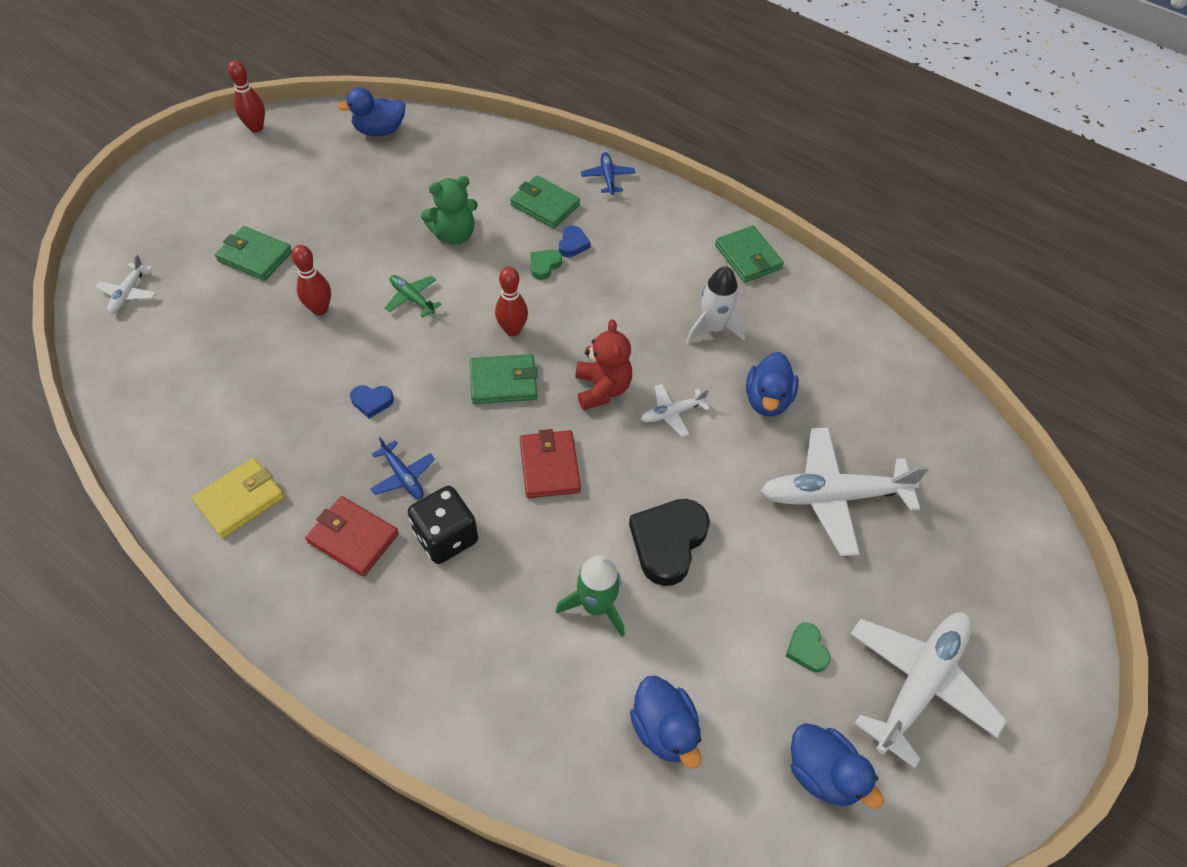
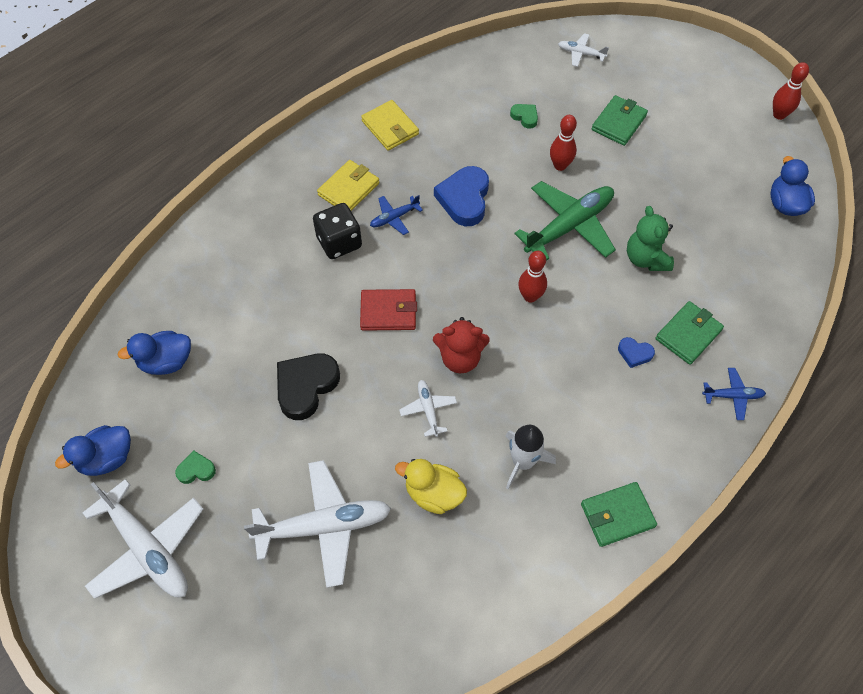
camera: 100 degrees right, 5 degrees up
(353, 538) = (348, 189): red wallet -> yellow wallet
(372, 402) = (464, 199): blue heart -> blue heart, size x2.00
(412, 298) = (569, 226): green plane -> green plane, size x2.08
(503, 382) = (475, 286): green wallet -> none
(544, 266) = (606, 327): green heart -> green heart (525, 117)
(596, 605) = (265, 331): green rocket -> none
(668, 542) = (306, 386): black heart -> black heart turned 90 degrees counterclockwise
(767, 400) = (433, 494): blue duck -> yellow duck
(832, 496) = (324, 526): white plane -> white plane turned 75 degrees clockwise

